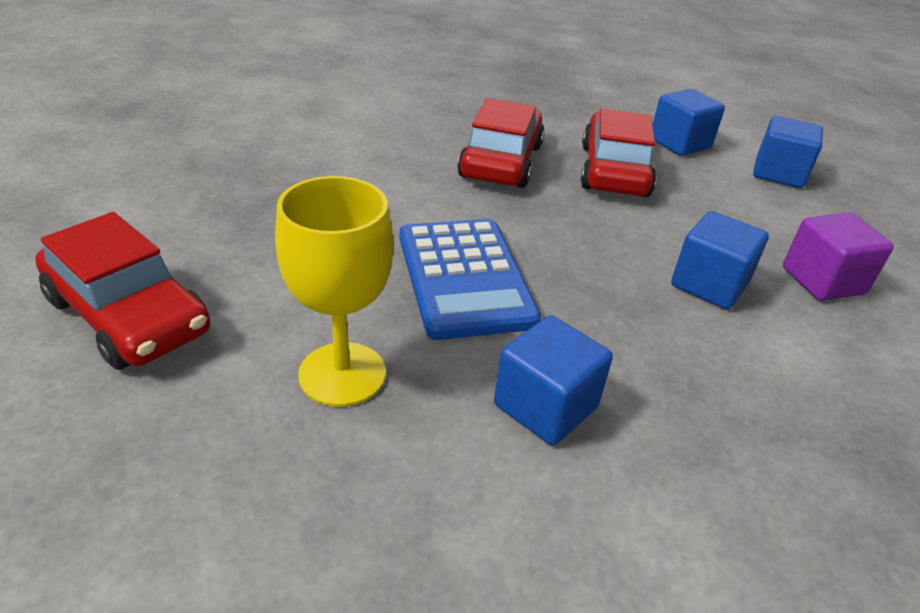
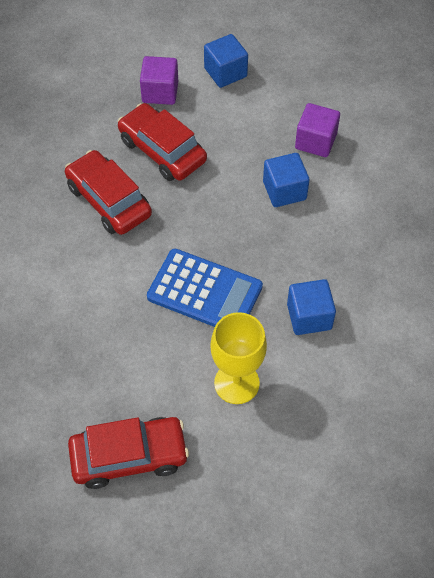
camera: 50 degrees left, 20 degrees up
(679, 143) = (160, 92): blue cube -> purple cube

